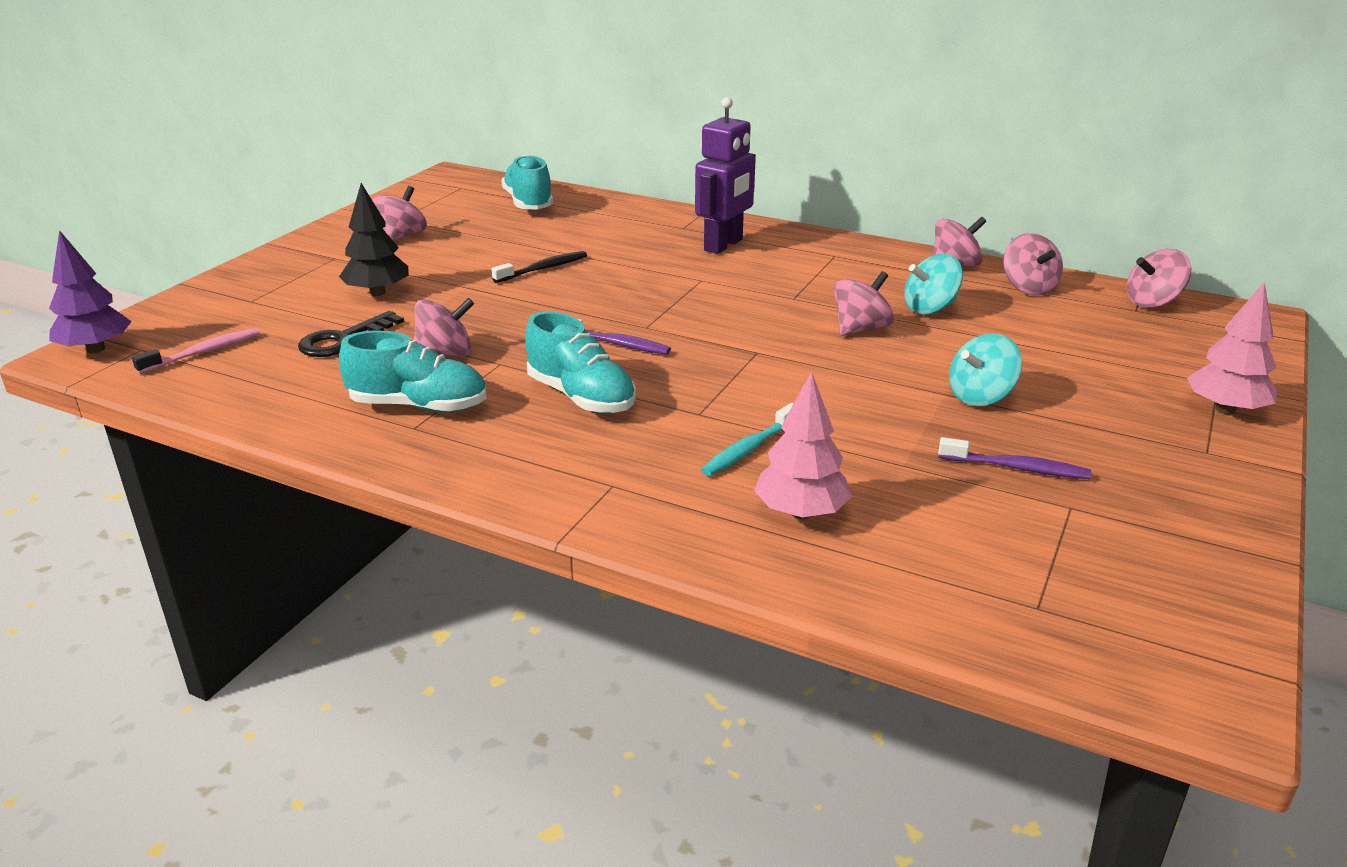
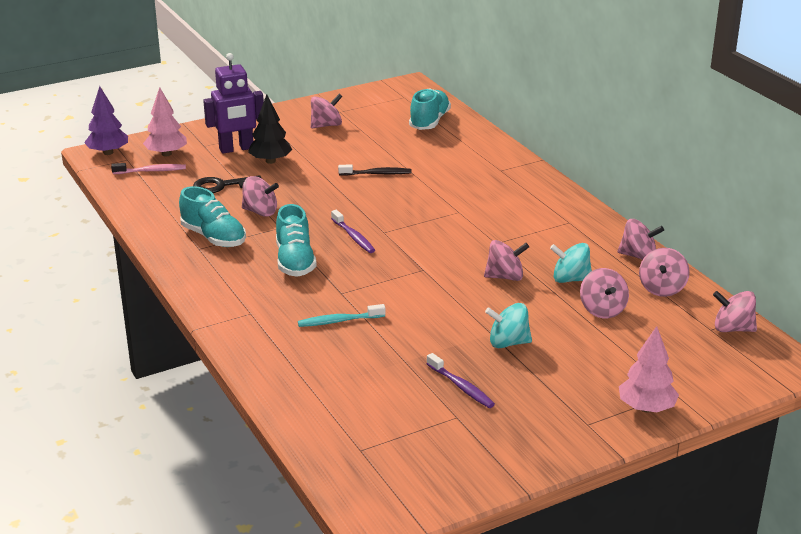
camera: 35 degrees right, 0 degrees up
(724, 245) = (507, 191): purple robot -> purple robot (236, 149)
(801, 512) = (317, 362): pink tree -> pink tree (166, 154)
(1012, 327) = (602, 310): none -> pink spinning top

